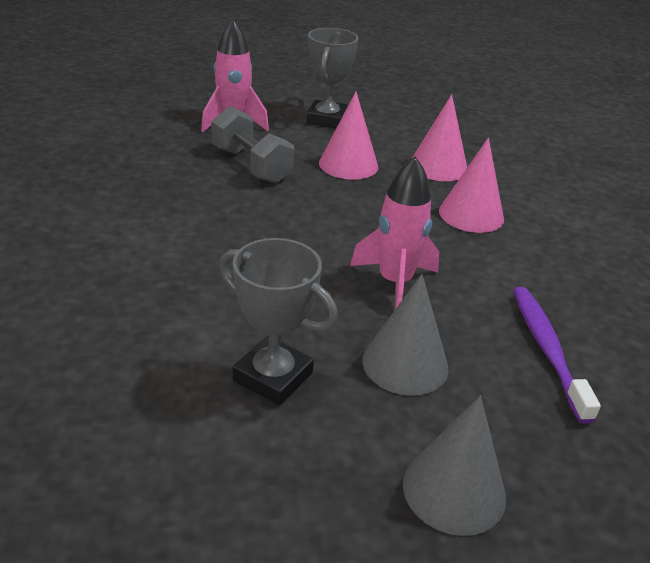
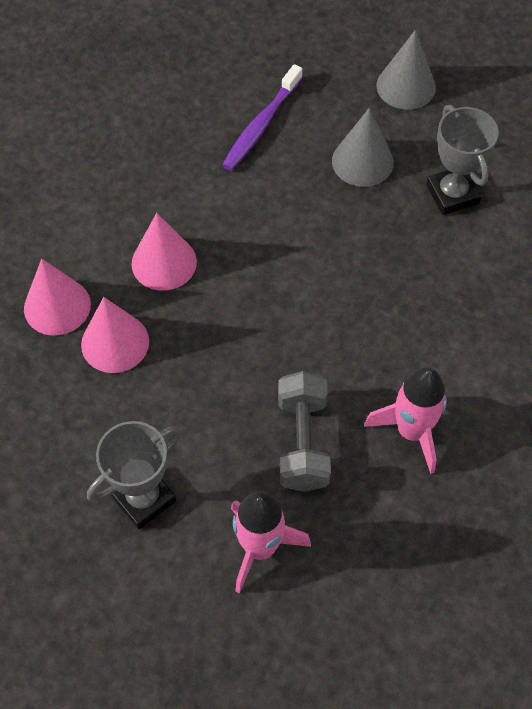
camera: 140 degrees left, 25 degrees up
(348, 164) = (202, 393): pink cone -> pink cone (57, 306)
(395, 283) = (305, 225): pink rocket -> pink rocket (411, 431)

